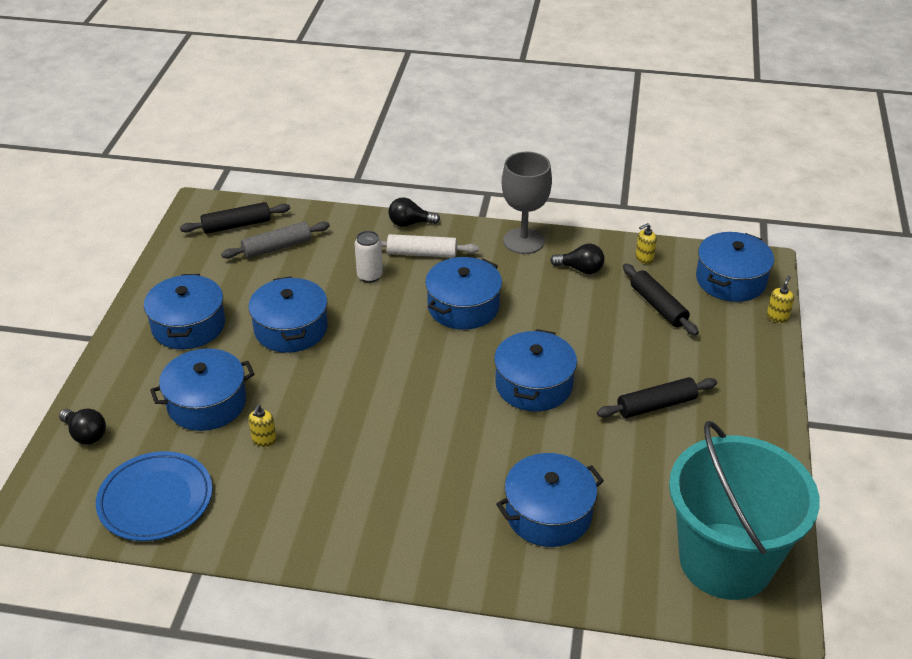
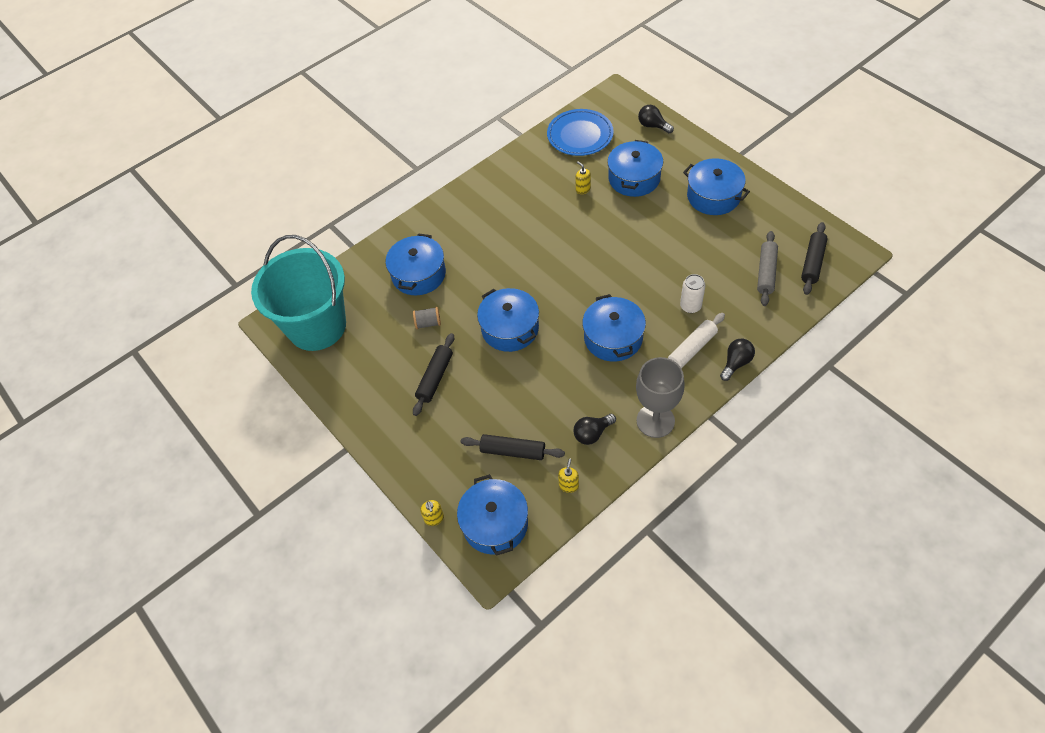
camera: 135 degrees right, 15 degrees up
(85, 434) = (653, 126): black light bulb -> black light bulb turned 45 degrees clockwise
(291, 329) = (668, 241): blue pot -> none
(602, 456) = (428, 323): none -> grey spool

